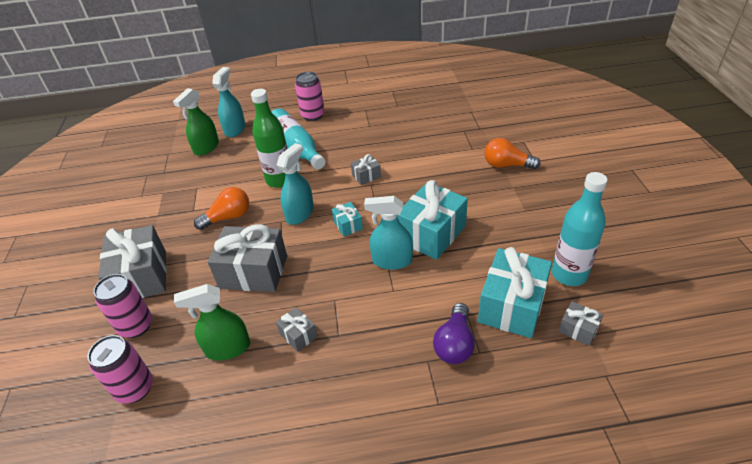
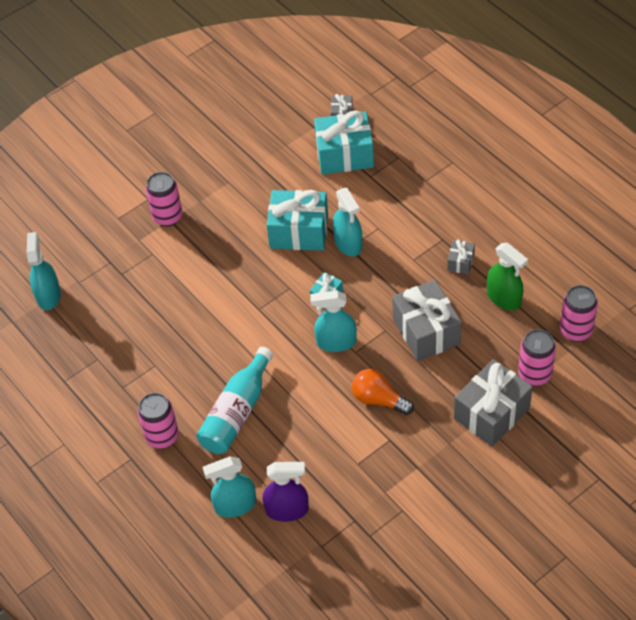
camera: 120 degrees left, 10 degrees up
(206, 147) = (287, 510): green spray bottle -> purple spray bottle
(279, 180) = (299, 392): green bottle -> none
(366, 176) = (248, 319): grey gift -> none
(454, 344) = (401, 172): purple light bulb -> none
(469, 98) = (48, 295): none -> turquoise spray bottle
(506, 165) = (167, 217): orange light bulb -> pink can
(569, 274) = (290, 134): turquoise bottle -> none

